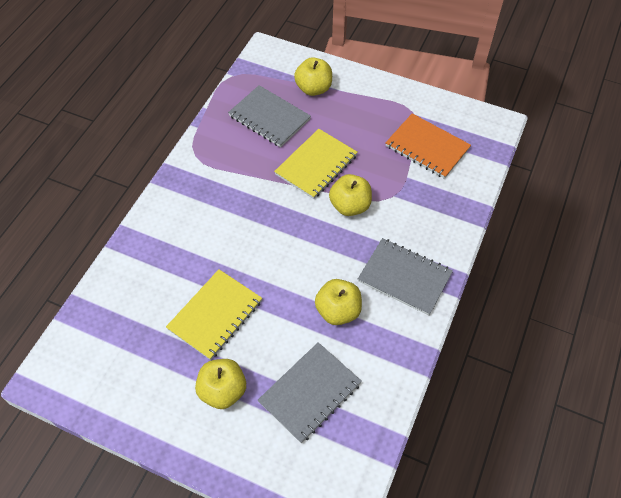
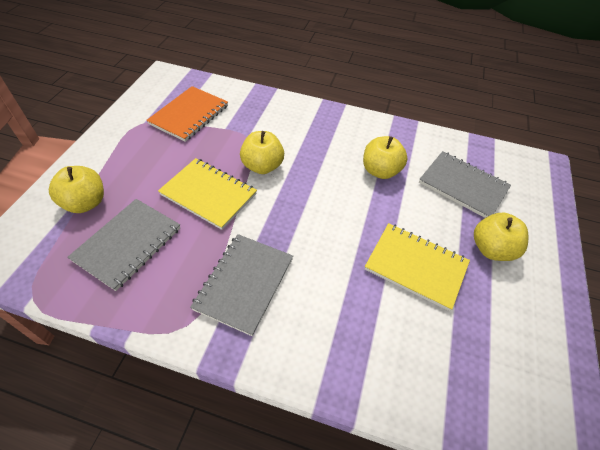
camera: 100 degrees left, 5 degrees down
(404, 277) = (335, 131): grey notebook -> grey notebook (244, 283)

